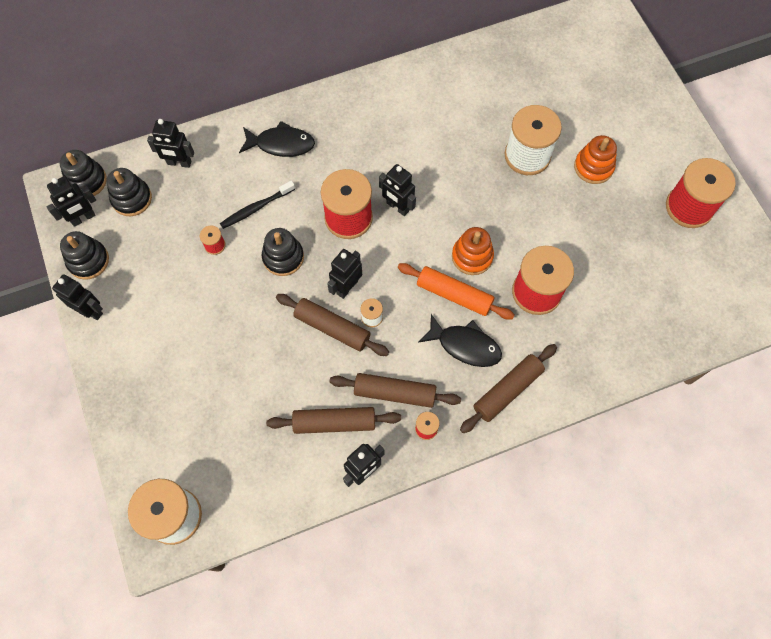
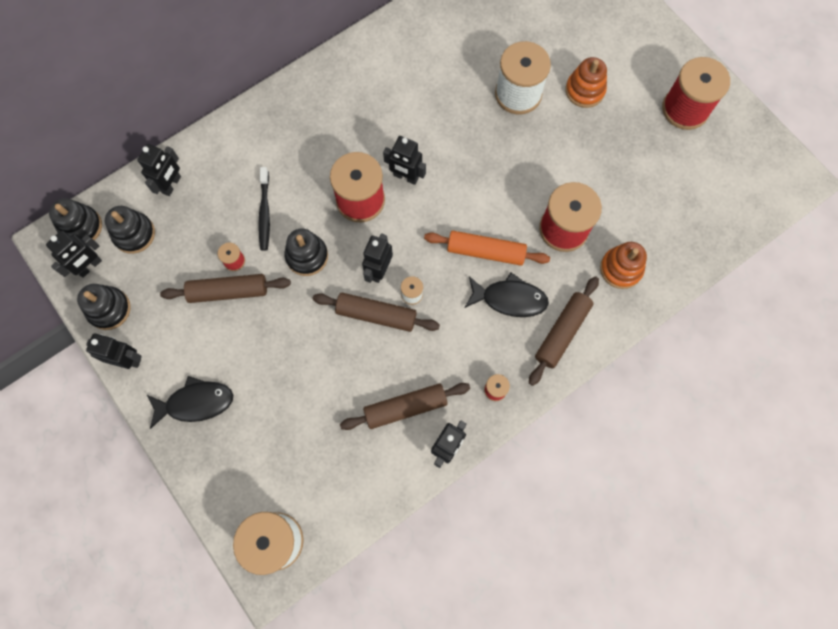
camera: 15 degrees left, 5 degrees up
(179, 163) = (172, 185): black robot -> black robot turned 60 degrees counterclockwise
(256, 208) = (265, 213): black toothbrush -> black toothbrush turned 45 degrees counterclockwise
(281, 144) = (270, 140): black fish -> black fish (196, 403)
(394, 393) = (455, 363): brown rolling pin -> brown rolling pin (228, 291)
(472, 256) = (492, 209): orange stacking toy -> orange stacking toy (621, 269)

